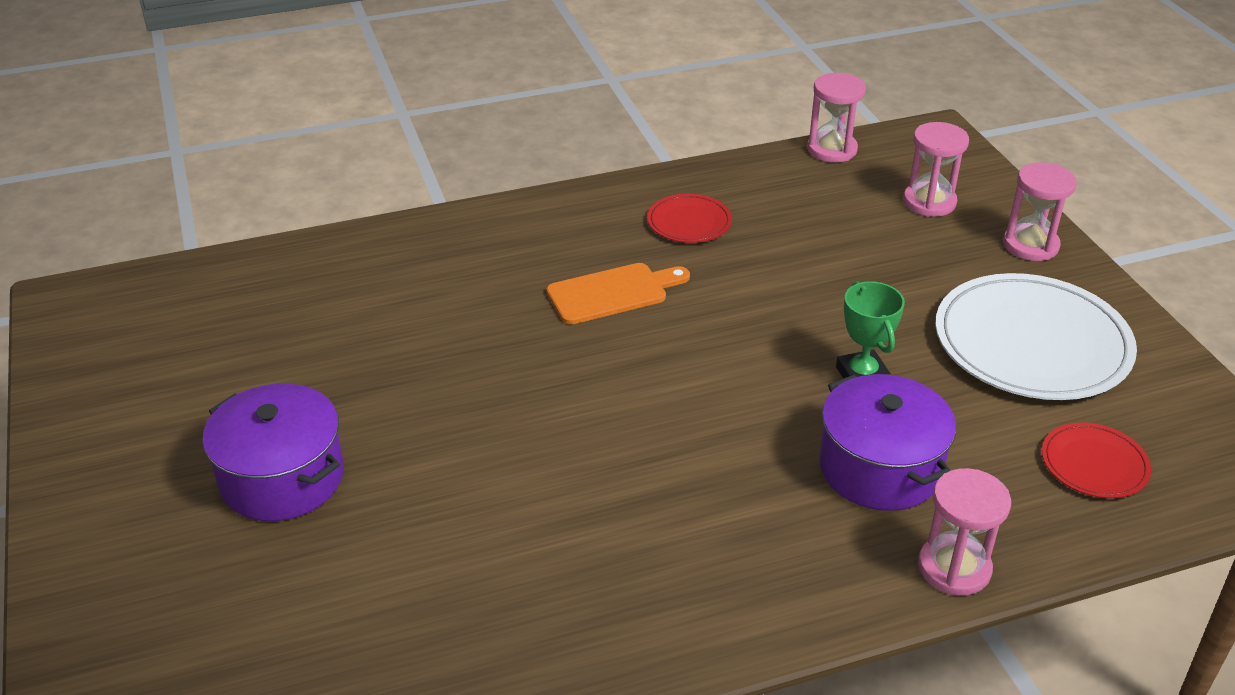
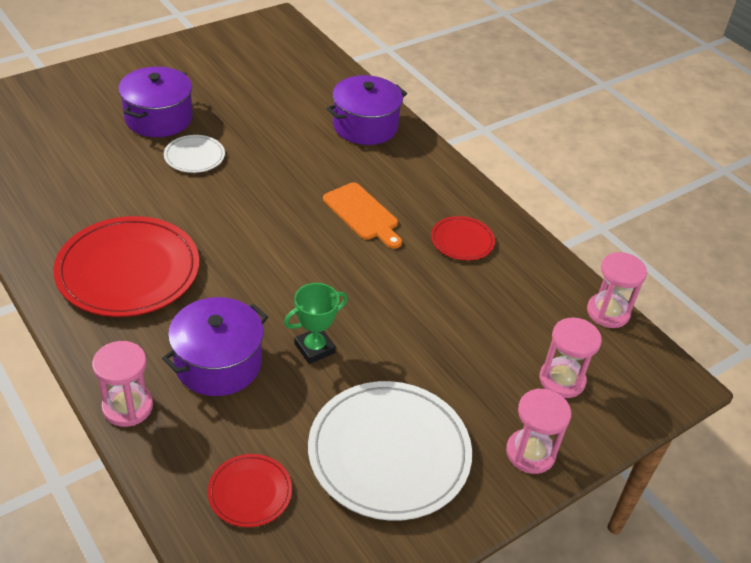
camera: 70 degrees right, 5 degrees up
(411, 444) = (194, 156): none -> white plate
(415, 257) = (365, 126): none -> purple pot
(672, 547) = (128, 270): none -> red plate

